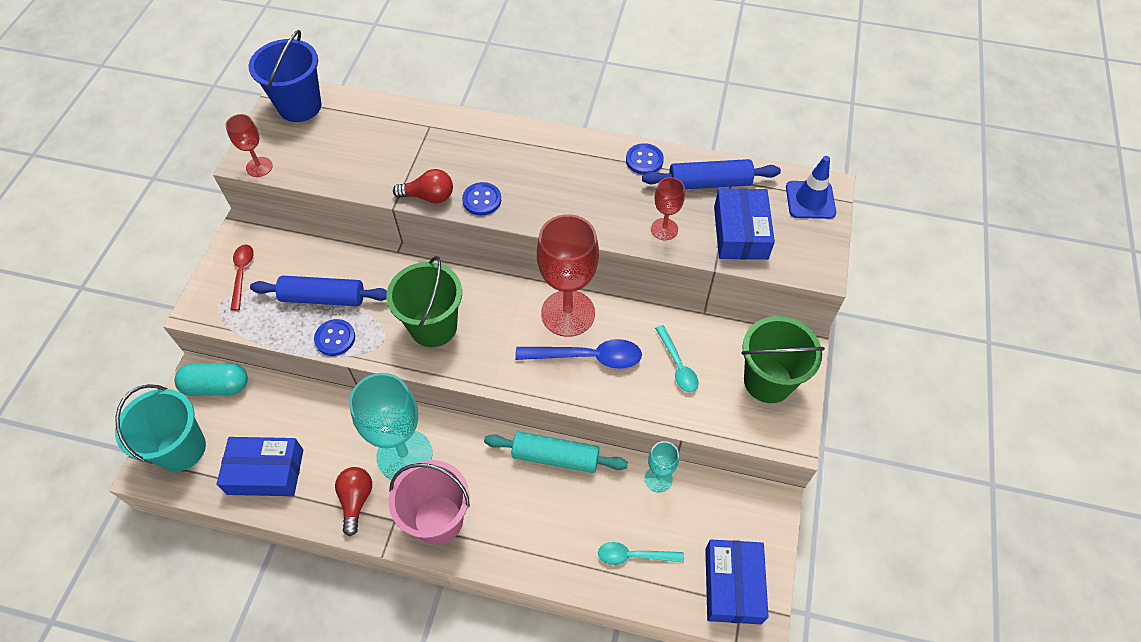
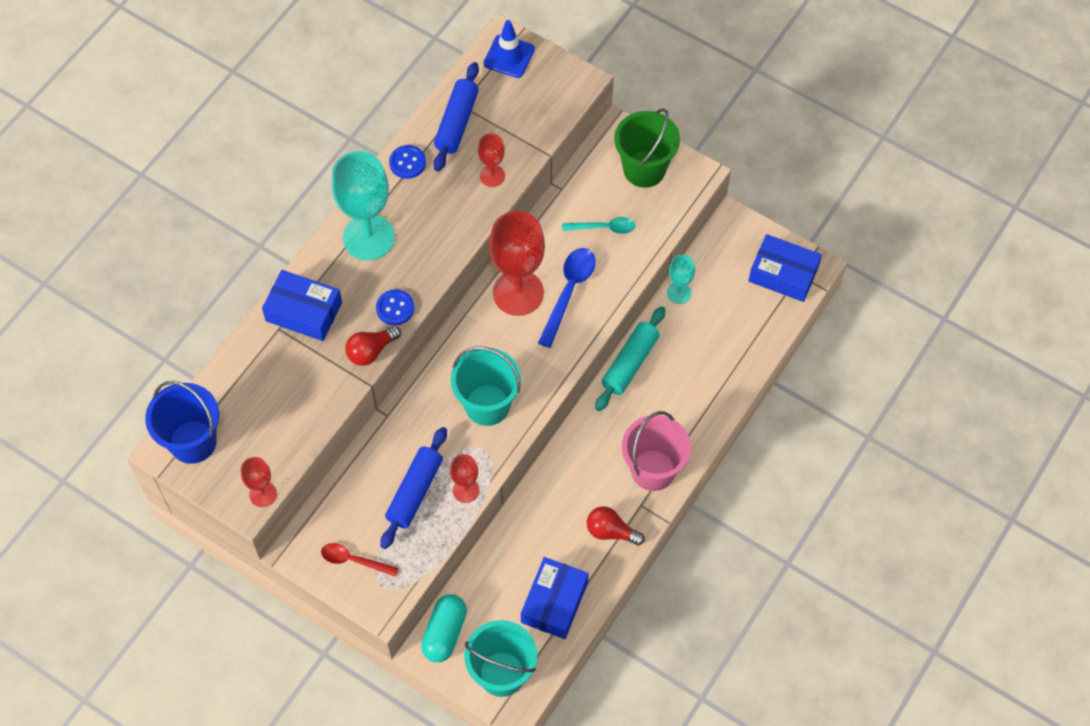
camera: 70 degrees left, 5 degrees up
(335, 338) = (466, 490): blue button -> red goblet
(404, 455) = (582, 483): turquoise goblet -> turquoise goblet (368, 237)
(429, 196) = (371, 351): red light bulb -> red light bulb turned 150 degrees counterclockwise
(433, 327) = (487, 405): green bucket -> turquoise bucket
(634, 556) = (736, 334): turquoise spoon -> none
(740, 232) = (520, 121): blue box -> blue box (304, 312)

